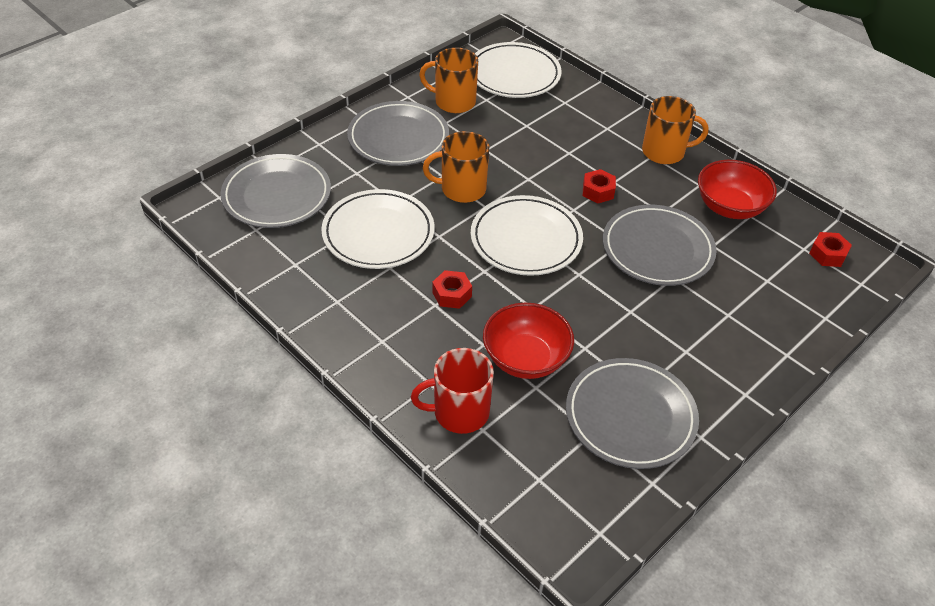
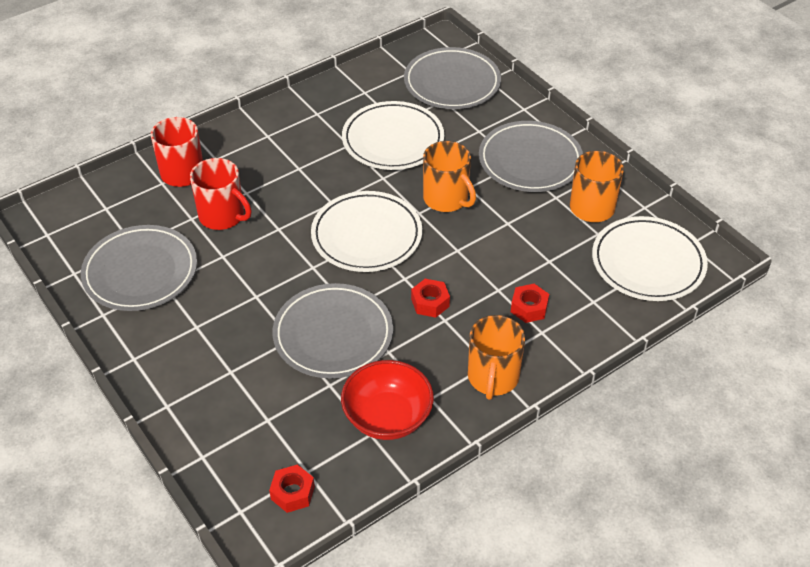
camera: 100 degrees right, 0 degrees up
(452, 294) = (307, 179): red nut -> red nut (529, 308)
(462, 189) = (446, 199): orange mug -> orange mug turned 135 degrees clockwise
(525, 358) = (222, 216): red bowl -> red mug

